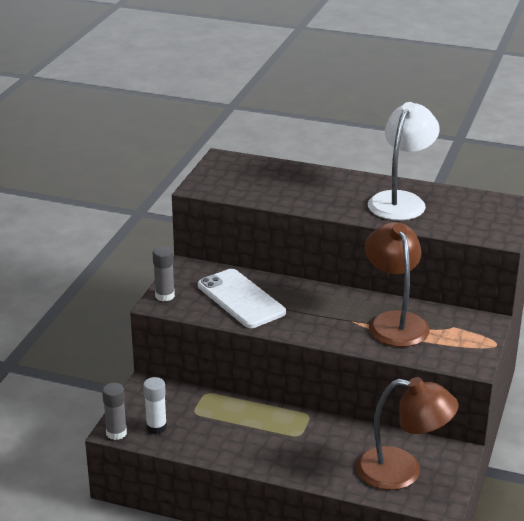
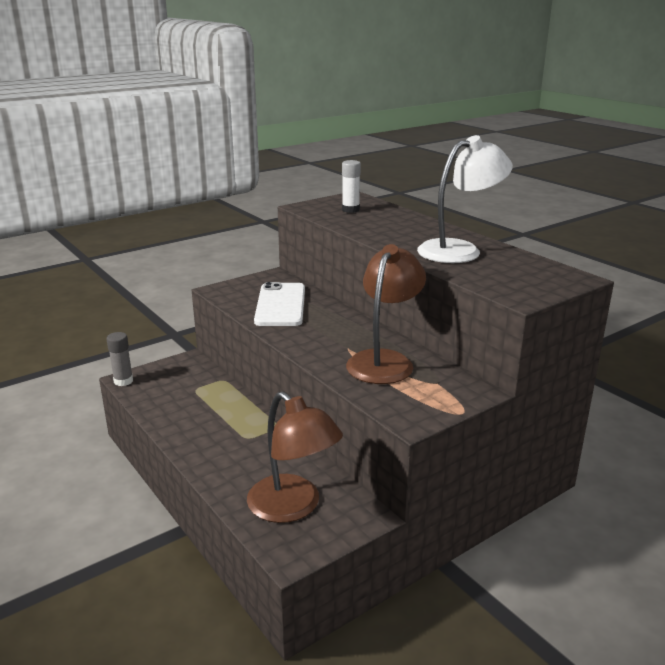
camera: 35 degrees right, 5 degrees down
(156, 427) = (154, 388): white glue stick -> white glue stick (350, 210)
(165, 296) = (229, 287): grey glue stick -> none

